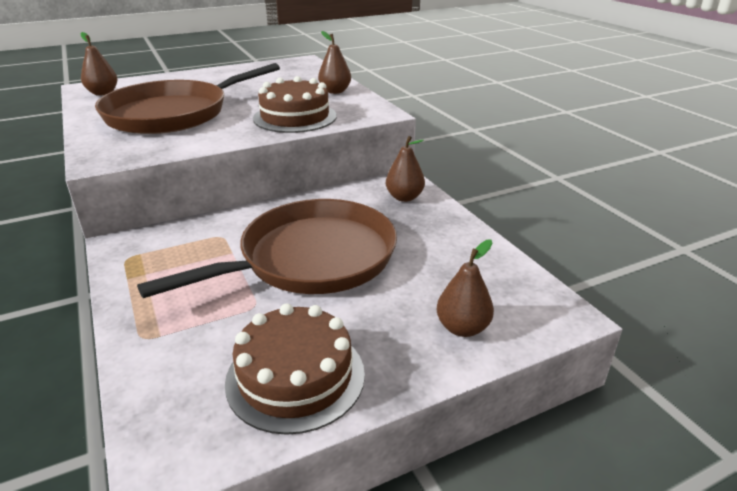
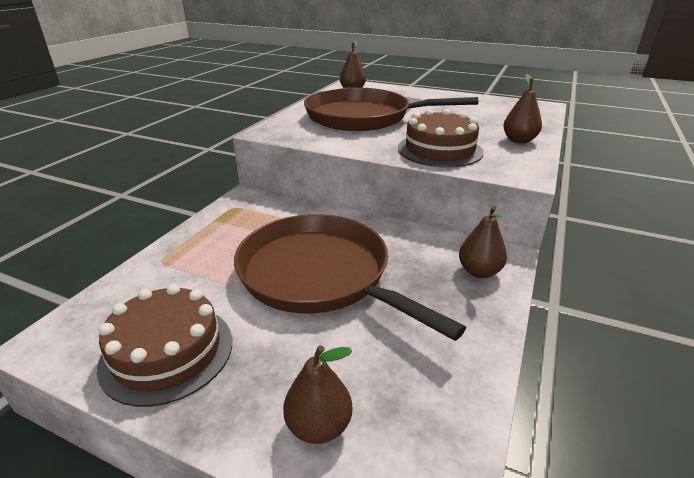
camera: 50 degrees right, 0 degrees up
(311, 258) = (320, 275): brown pan -> brown pan turned 150 degrees counterclockwise

